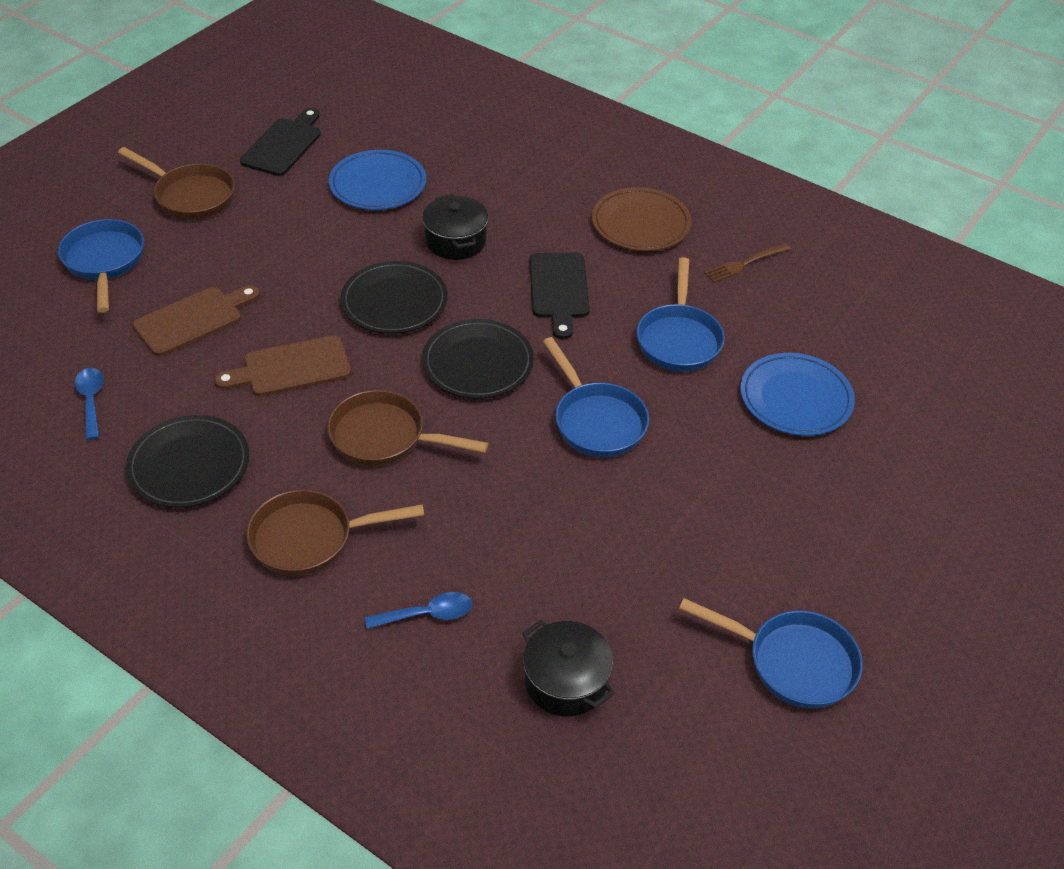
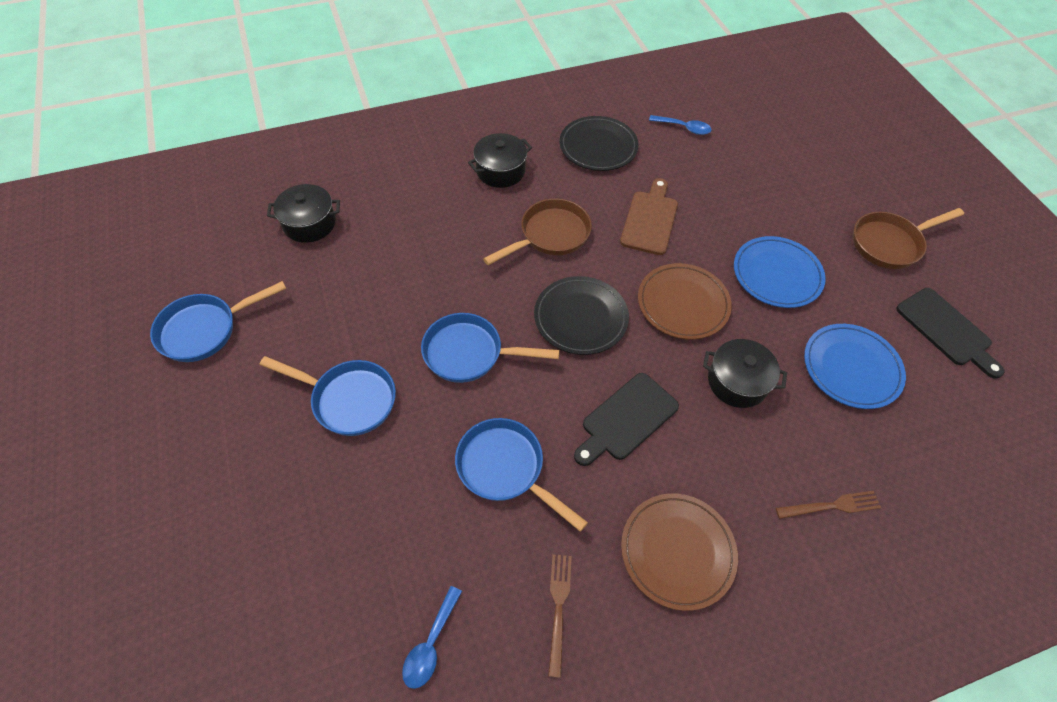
camera: 125 degrees right, 10 degrees up
(104, 262) = (825, 174): blue pan -> blue pan (349, 399)
(193, 320) = (733, 193): brown cutting board -> none
(310, 538) = (500, 171): brown pan -> black pot
(394, 302) = (683, 304): black plate -> brown plate
(427, 614) = (406, 192): blue spoon -> blue spoon (430, 644)
(524, 165) = (831, 506): none -> brown fork
(559, 290) = (626, 419): black cutting board -> black cutting board turned 75 degrees counterclockwise
(795, 398) = (374, 507): blue plate -> blue plate (777, 274)

